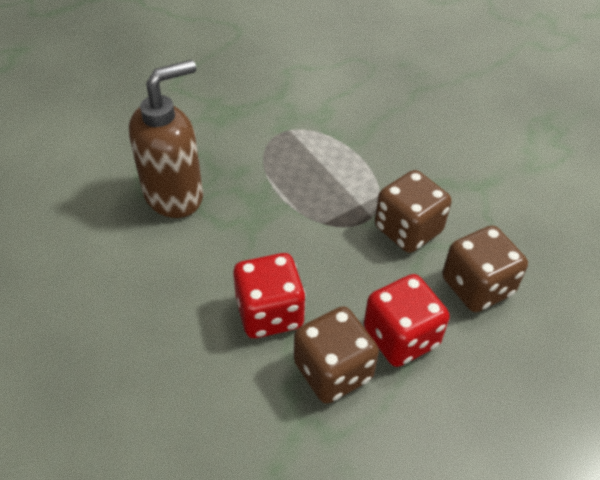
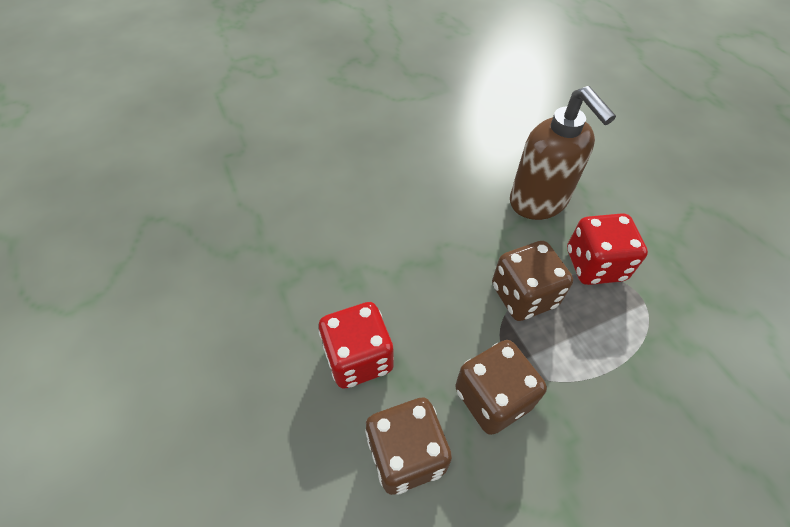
camera: 100 degrees right, 5 degrees up
(269, 313) = (402, 258): red dice -> red dice (594, 265)
(333, 371) = (337, 296): brown dice -> brown dice (523, 295)

